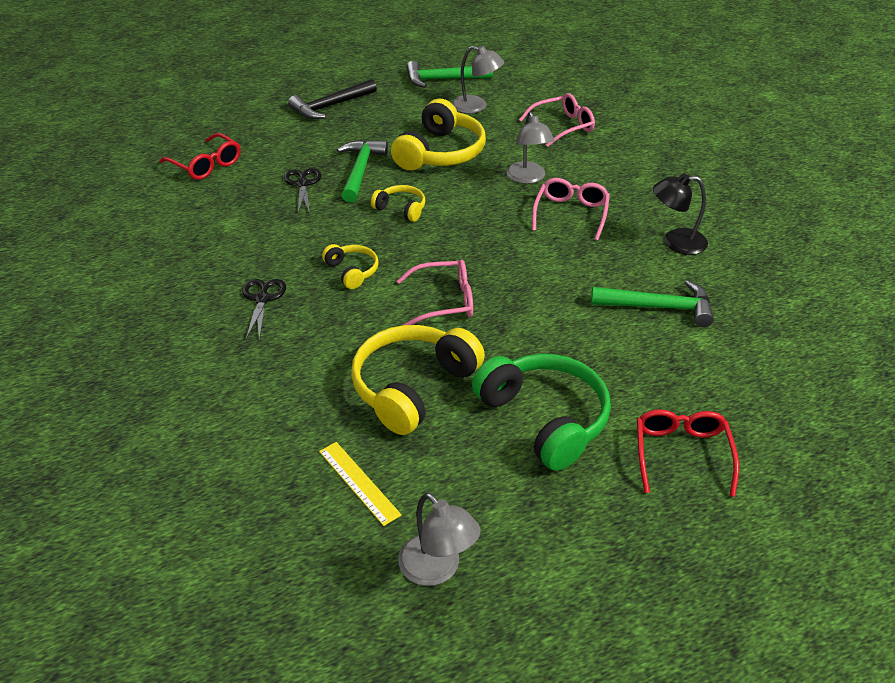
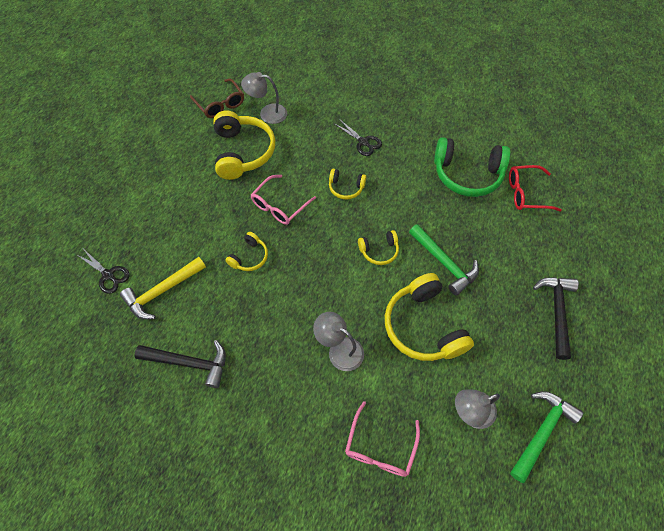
camera: 135 degrees right, 20 degrees up
(303, 184) = (456, 224): black scissors -> black scissors (108, 275)
(359, 482) = (220, 104): yellow ruler -> brown glasses
(437, 569) = (161, 99): grey lamp -> grey lamp (267, 113)
(533, 279) = (249, 257): none -> yellow headphones
(545, 418) = (171, 179): green headphones -> green headphones (467, 175)
(571, 214) = (278, 334): pink glasses -> none
(659, 307) = (162, 291): green hammer -> yellow hammer
(675, 242) = (189, 363): black lamp -> black hammer
(681, 454) = (96, 206): red glasses -> none

